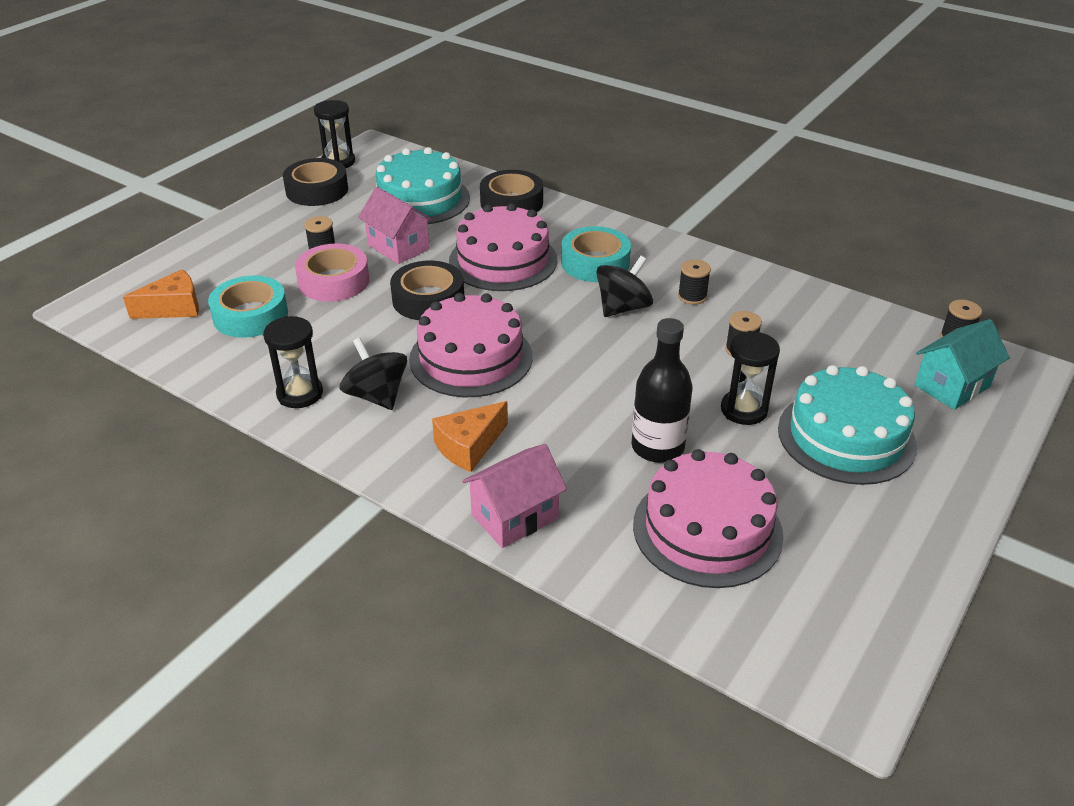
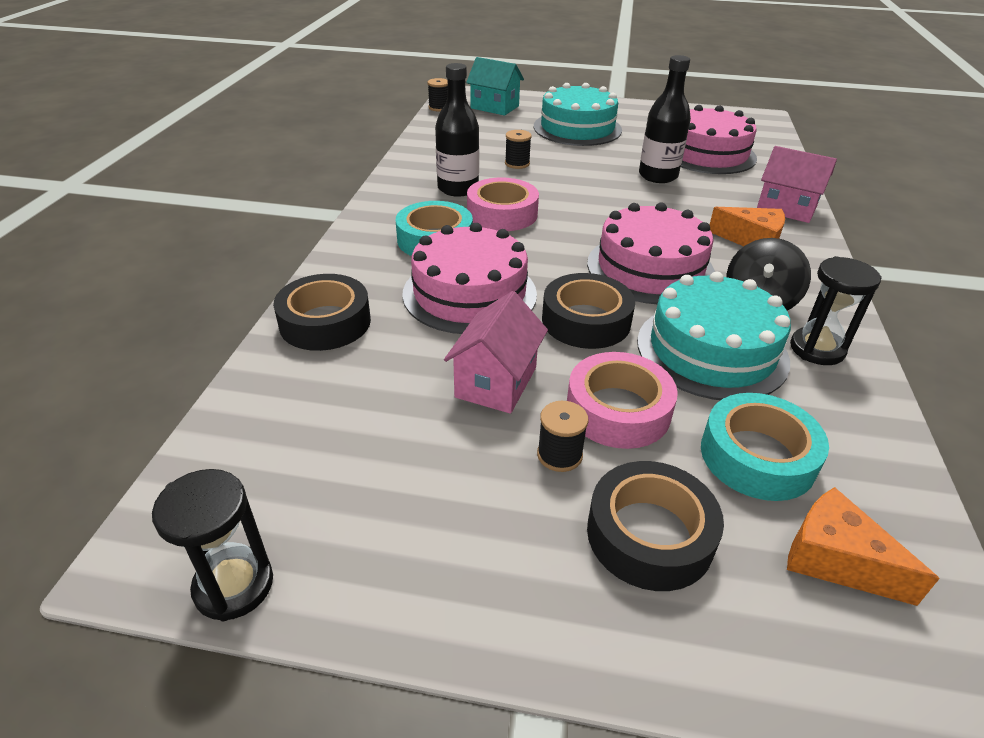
camera: 115 degrees left, 0 degrees up
(317, 190) = (371, 561): black tape -> black tape (649, 535)
(420, 199) = (350, 409): turquoise cake -> turquoise cake (711, 350)
(623, 308) = (502, 214): black spinning top -> pink tape
(692, 296) = (458, 188): black spool -> black bottle
(744, 410) = (586, 156): black hourglass -> none

